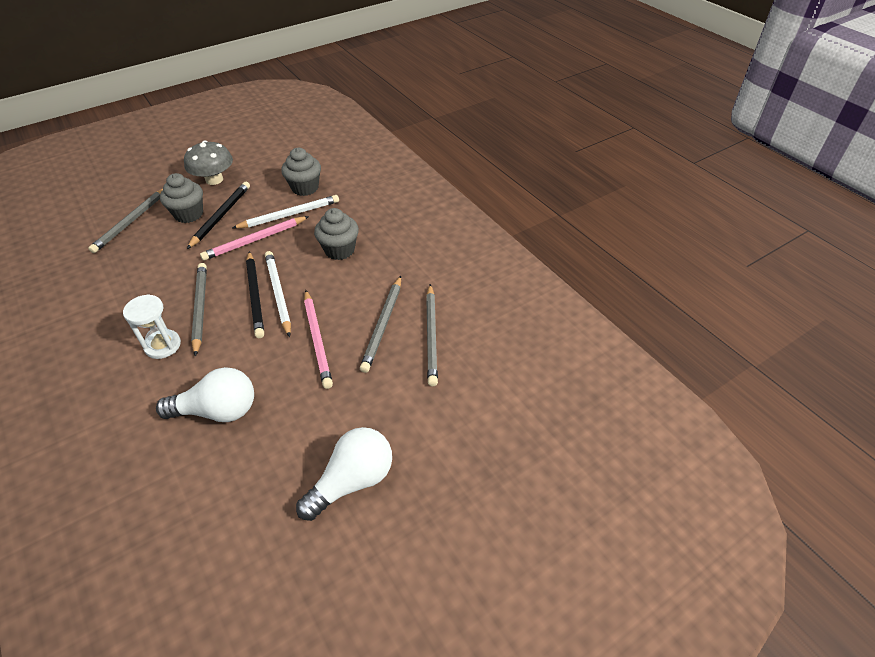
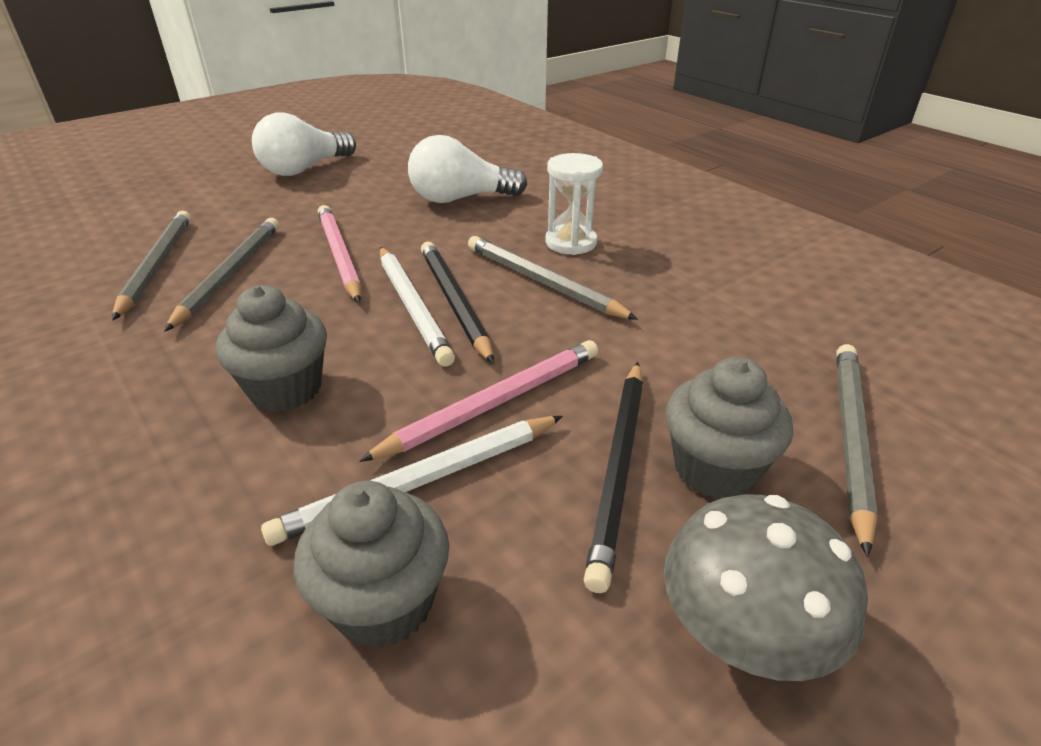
camera: 175 degrees right, 10 degrees down
(200, 308) = (543, 282): grey pencil -> grey pencil turned 150 degrees clockwise

